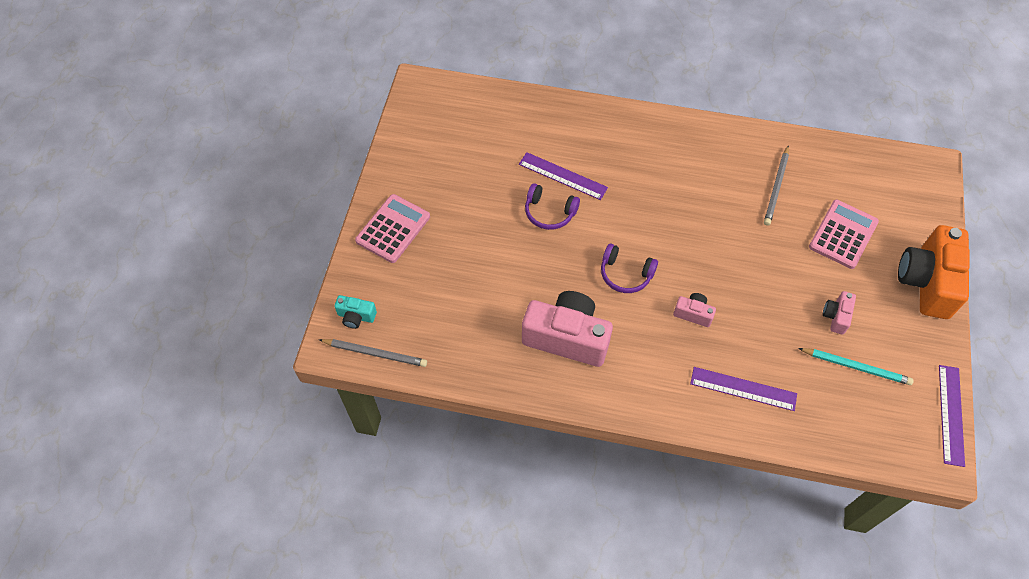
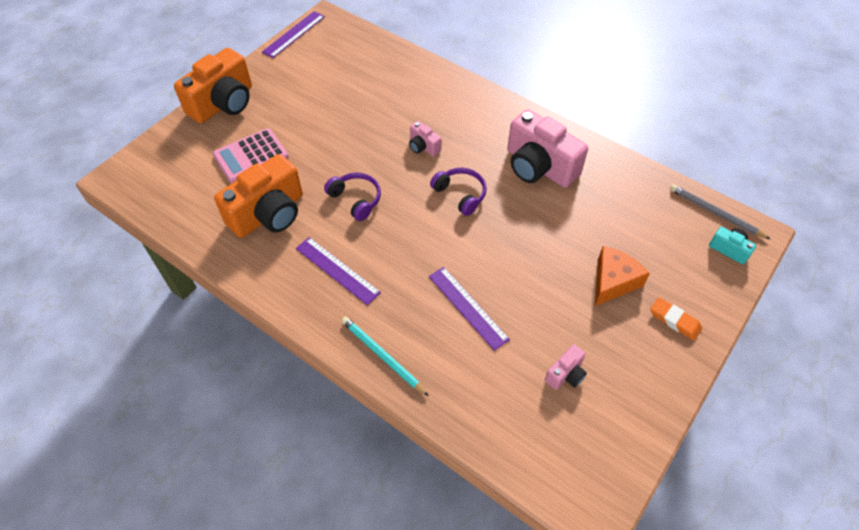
camera: 155 degrees left, 5 degrees down
(393, 229) = (674, 320): pink calculator -> orange eraser
(453, 243) = (613, 282): none -> orange cheese
(549, 212) = (501, 274): purple headphones -> purple headphones (356, 199)
(743, 389) = (422, 91): purple ruler -> purple ruler (337, 270)
(776, 187) = (269, 214): grey pencil -> orange camera
(836, 316) = (314, 107): pink camera -> pink camera (565, 374)
(856, 367) = (330, 76): turquoise pencil -> turquoise pencil (382, 356)

